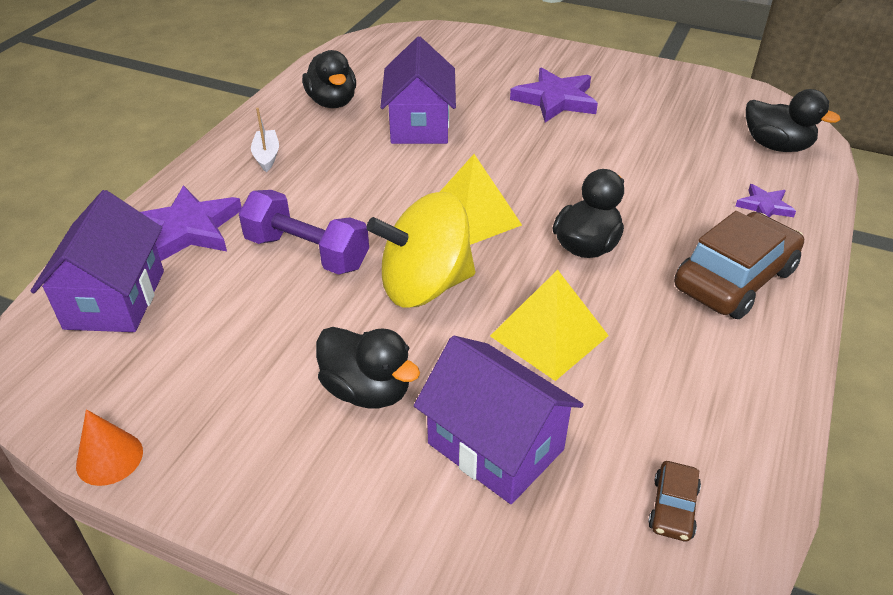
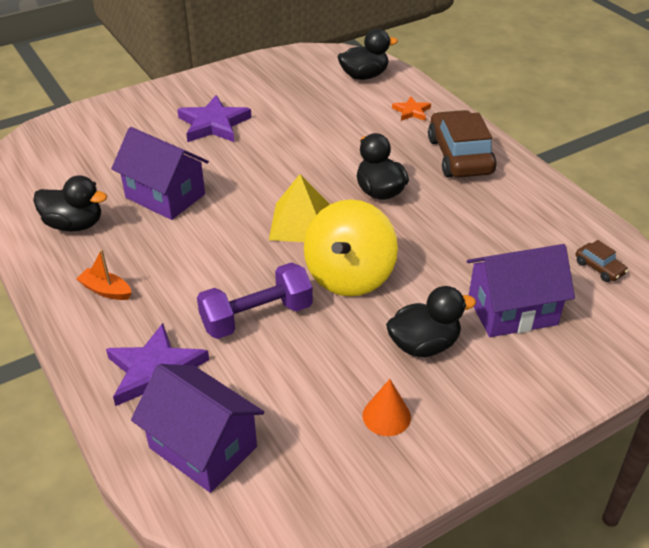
camera: 55 degrees left, 0 degrees up
(109, 458) = (383, 503): orange cone -> orange cone (386, 416)
(266, 156) = (106, 290): white boat -> orange boat
(549, 335) = (443, 246): yellow pyramid -> none
(764, 206) = (411, 111): purple star -> orange star

